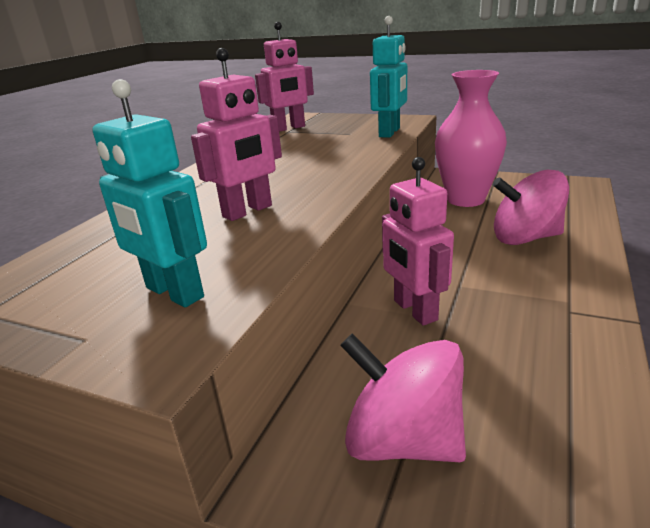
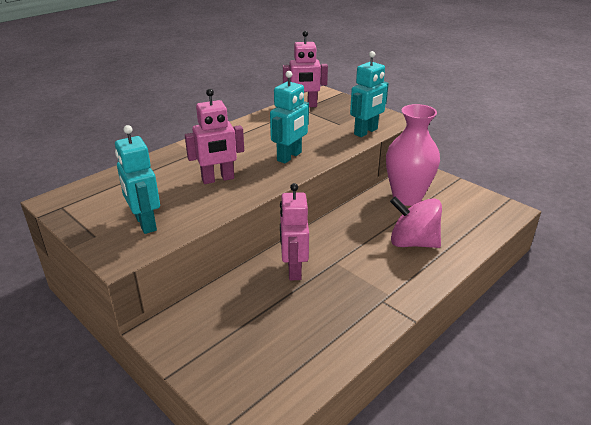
camera: 20 degrees right, 5 degrees up
(324, 169) = (289, 157): none -> turquoise robot
(403, 440) = (226, 334): pink spinning top -> none

